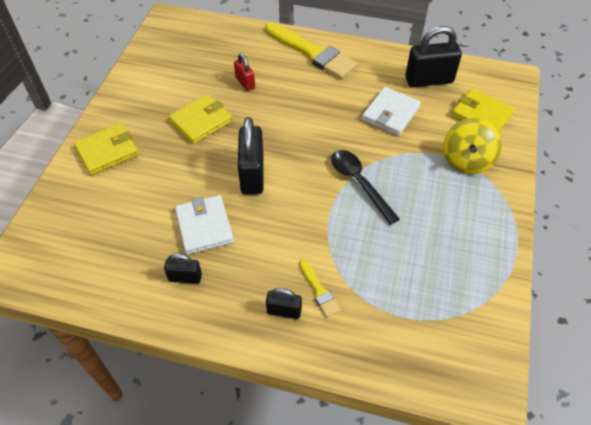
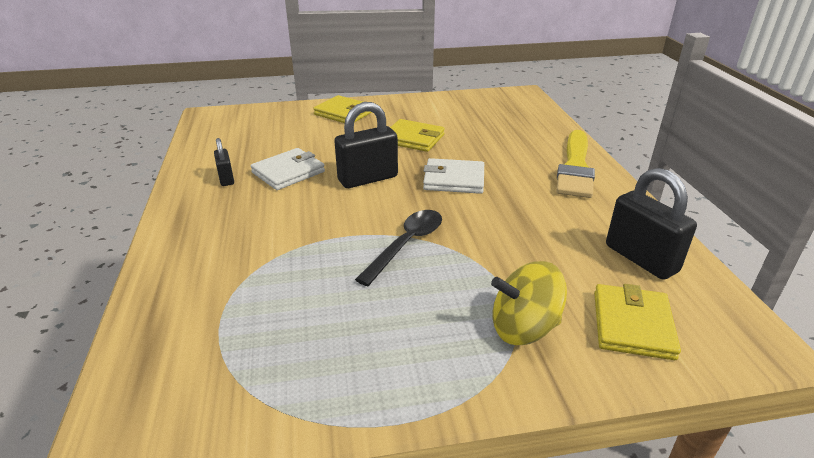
camera: 65 degrees right, 20 degrees down
(245, 83) = (485, 145): red padlock -> none
(284, 311) = (204, 239): black padlock -> none
(319, 291) = (237, 254): yellow brush -> none
(390, 114) = (541, 241): white wallet -> white wallet (454, 179)

